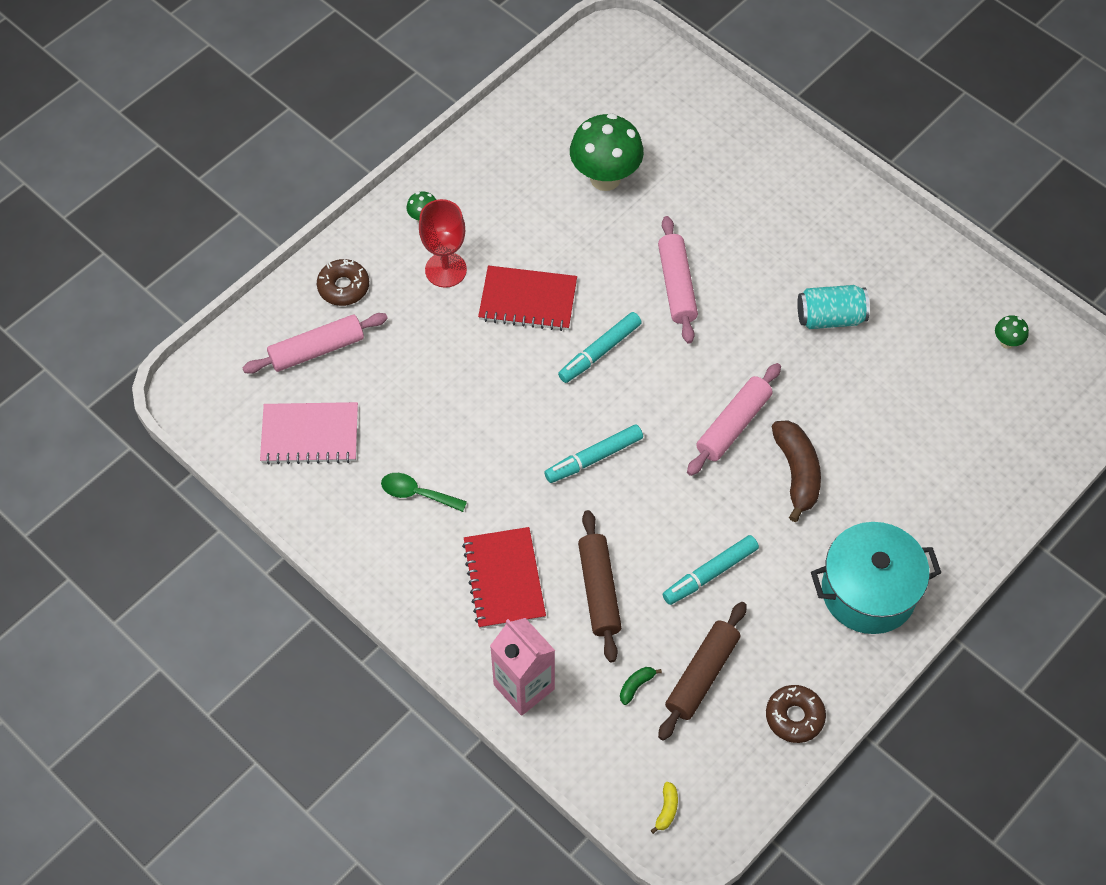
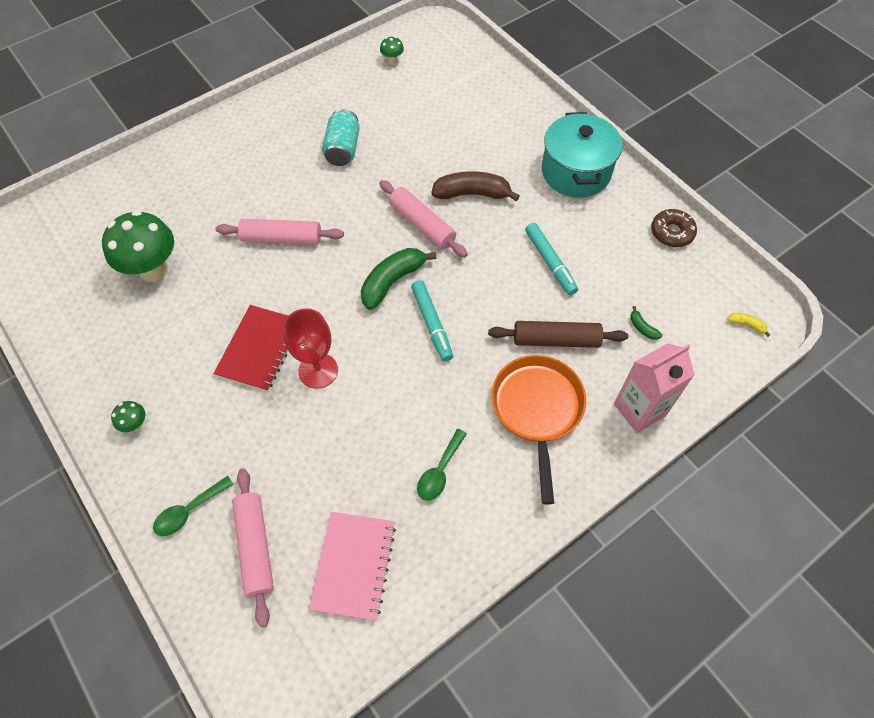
camera: 80 degrees left, 0 degrees up
(343, 287) = (188, 511): brown donut -> green spoon
(445, 270) = (202, 413): red goblet -> red goblet (318, 370)
(504, 579) = (537, 410): red notebook -> orange pan
(600, 351) = (329, 302): turquoise marker -> none
(642, 408) = (392, 281): none -> green banana
(702, 675) = (635, 283): brown rolling pin -> none

